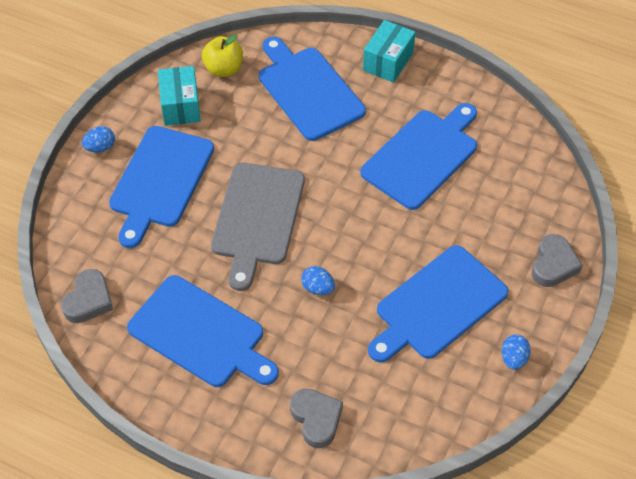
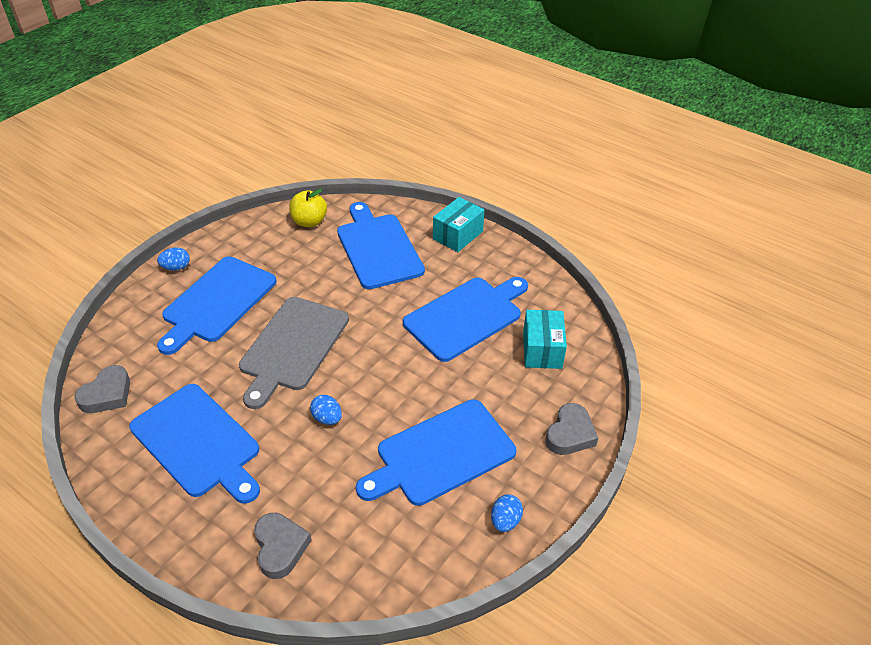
camera: 10 degrees right, 10 degrees down
(180, 106) = (260, 245): turquoise box -> turquoise box (542, 350)

